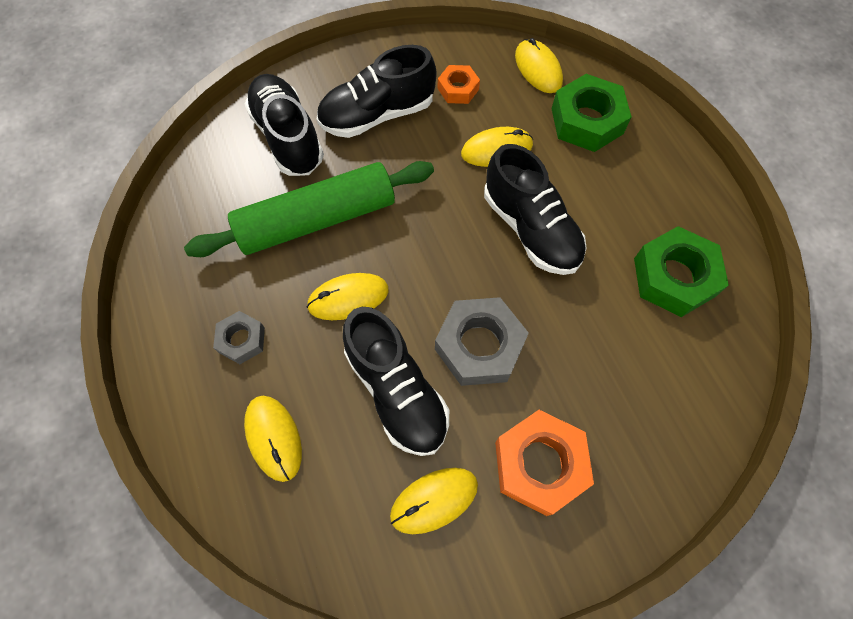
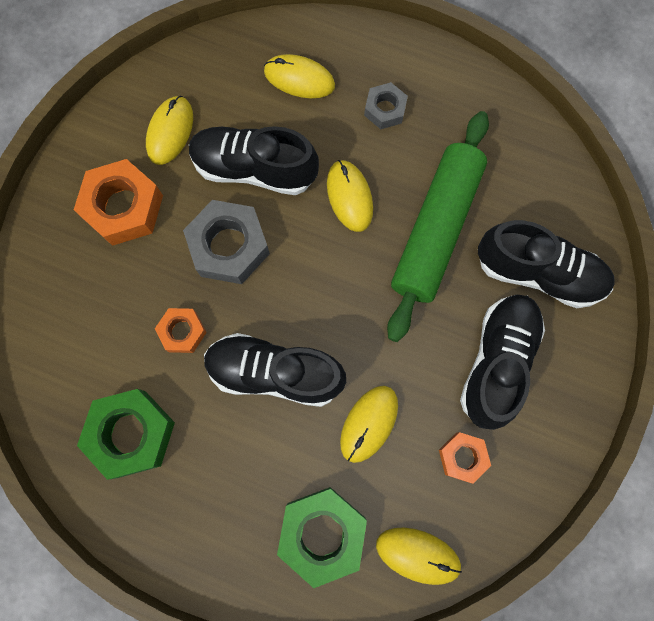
camera: 135 degrees right, 10 degrees up
(348, 298) = (349, 197): yellow mouse -> yellow mouse turned 45 degrees counterclockwise
(575, 314) = (182, 332): none -> orange nut

